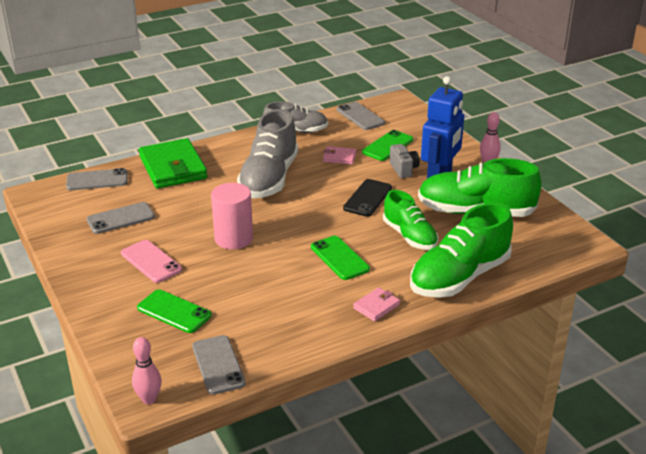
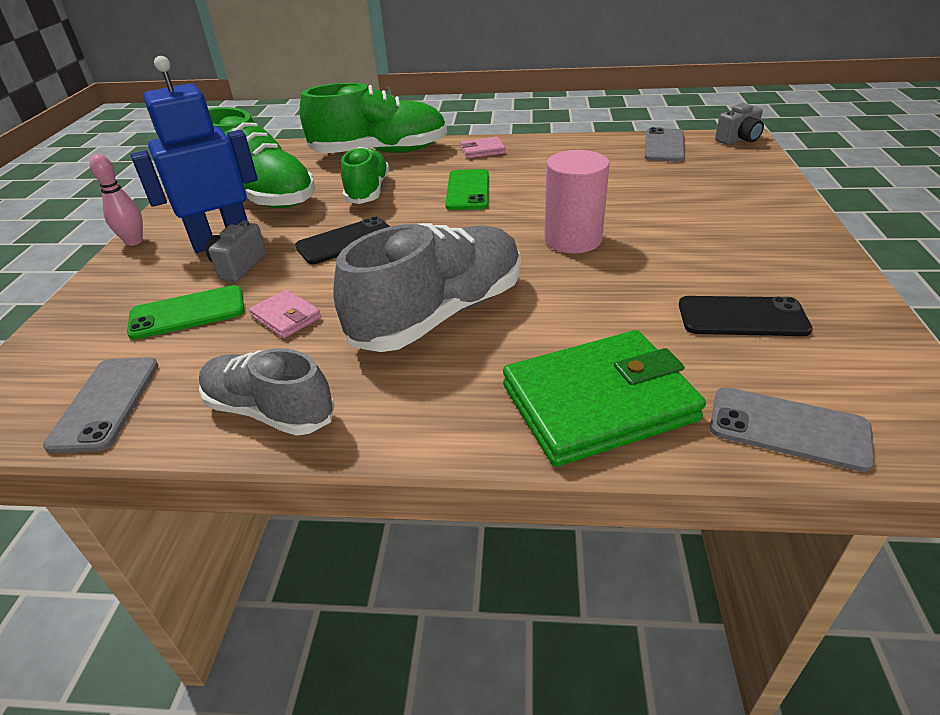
camera: 145 degrees left, 5 degrees up
(120, 218) = (742, 317): grey phone -> black phone
(149, 399) = (739, 139): pink bowling pin -> grey camera
(151, 261) = (705, 240): pink phone -> none
(173, 168) = (598, 402): green wallet -> green wallet turned 60 degrees clockwise
(174, 312) = (692, 187): green phone -> none

